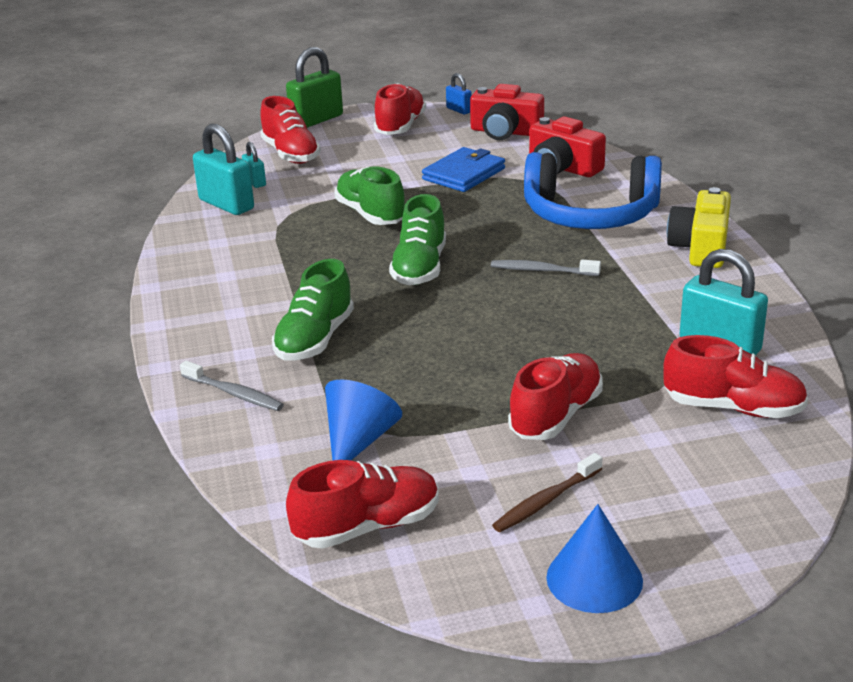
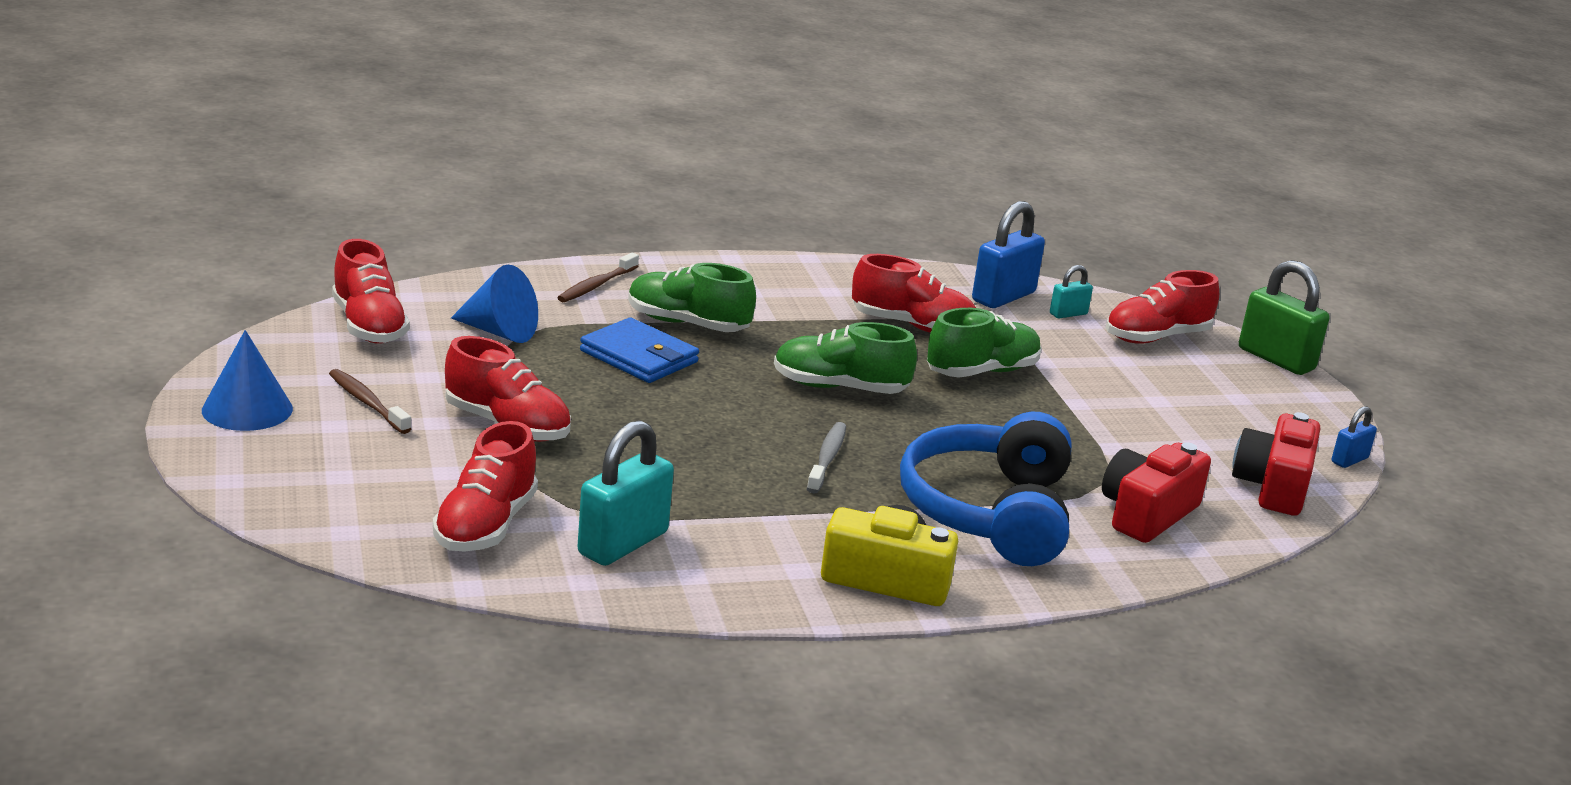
camera: 85 degrees right, 5 degrees down
(226, 204) = (1003, 297): turquoise padlock -> blue padlock
(234, 393) = (596, 285): grey toothbrush -> brown toothbrush
(400, 126) = (1270, 412): red shoe -> red shoe (912, 326)
(463, 174) = (1112, 440): blue wallet -> blue wallet (639, 356)

